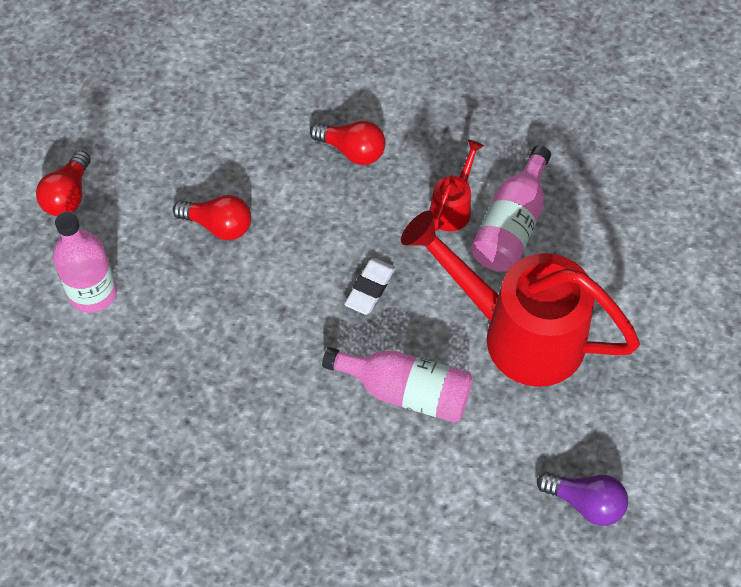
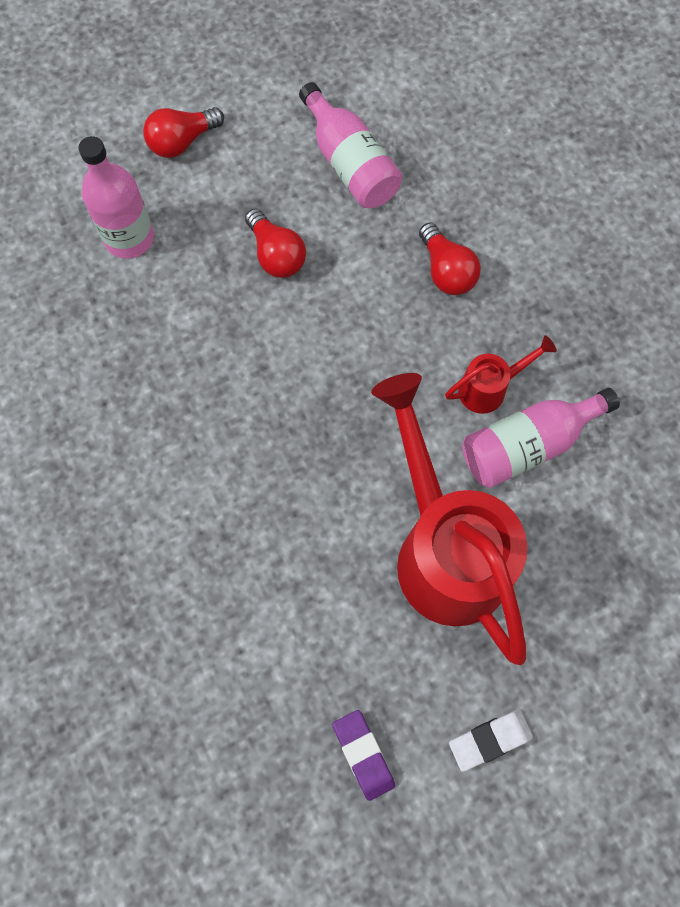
camera: 40 degrees right, 10 degrees up
(370, 288) = (351, 406): white eraser -> white eraser (490, 739)
(406, 391) = (299, 522): pink bottle -> pink bottle (350, 163)
(586, 503) = (363, 754): purple light bulb -> purple eraser

